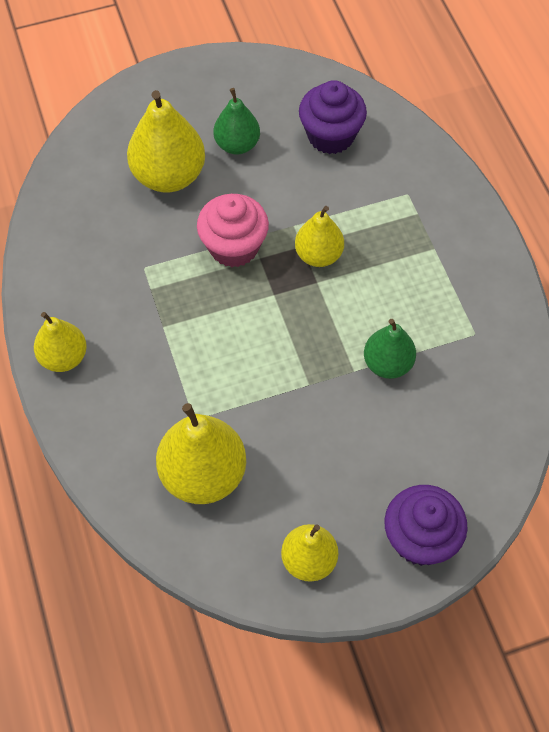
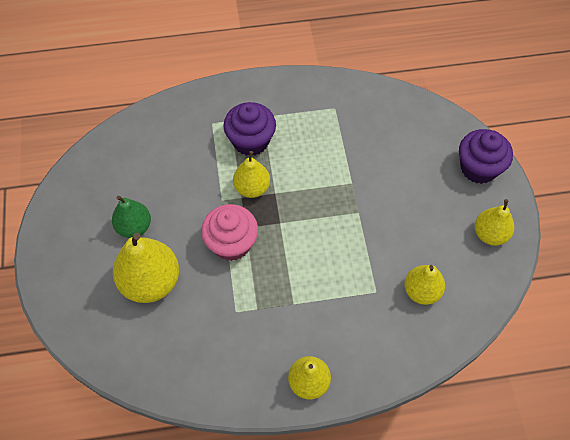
camera: 80 degrees left, 0 degrees up
(203, 474) = (421, 291): yellow pear -> yellow pear, size x0.62
(331, 136) = (145, 161): purple cupcake -> purple cupcake (251, 141)
(387, 364) = (349, 162): green pear -> none

